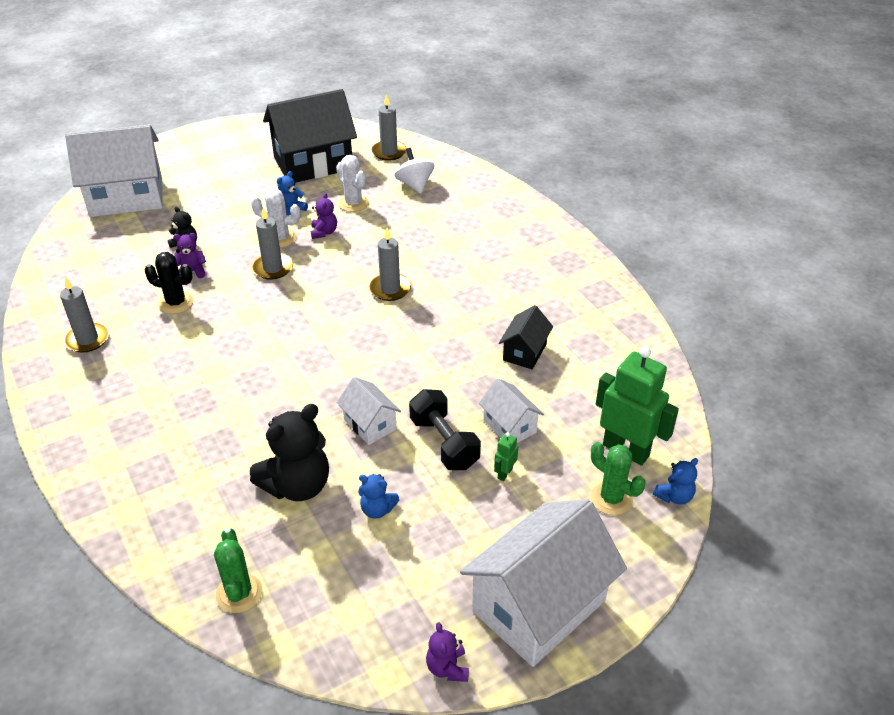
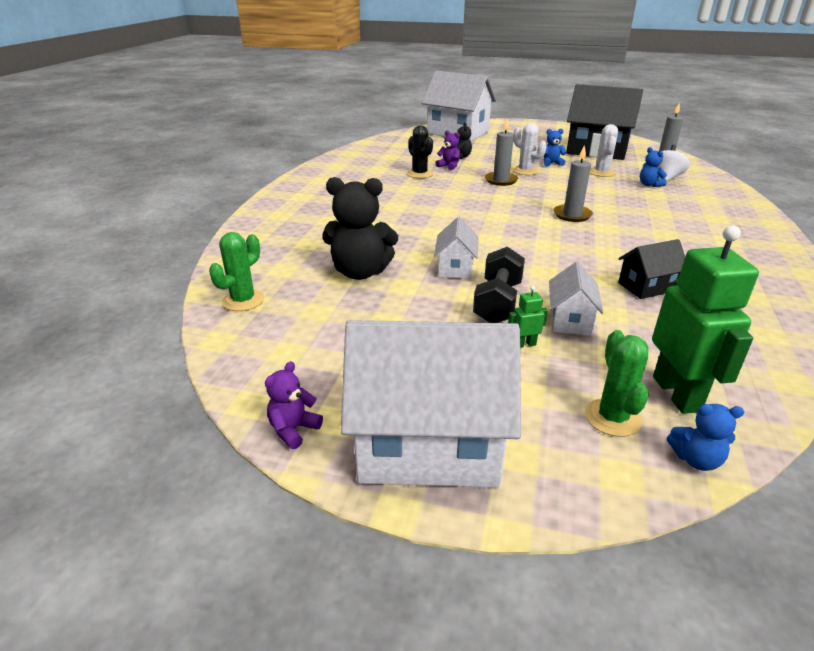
camera: 45 degrees right, 10 degrees down
(87, 339) = (351, 170): grey candle -> none
(324, 232) = (560, 177): purple teddy bear -> none
(377, 509) = (392, 310): blue teddy bear -> blue teddy bear (649, 185)

